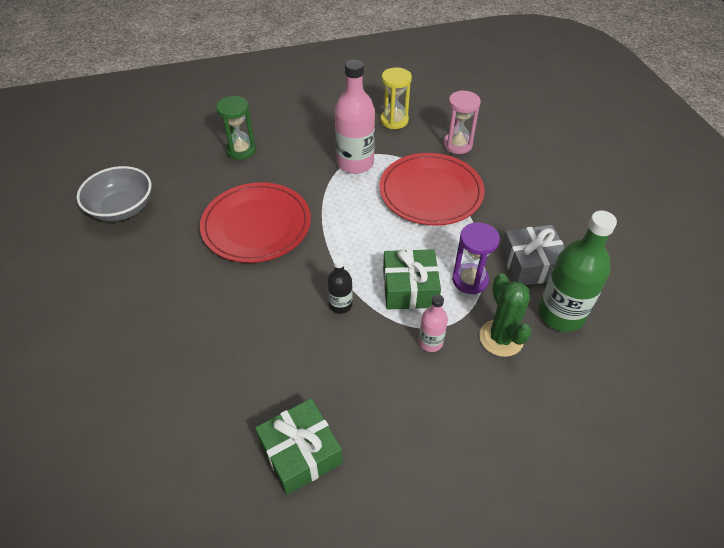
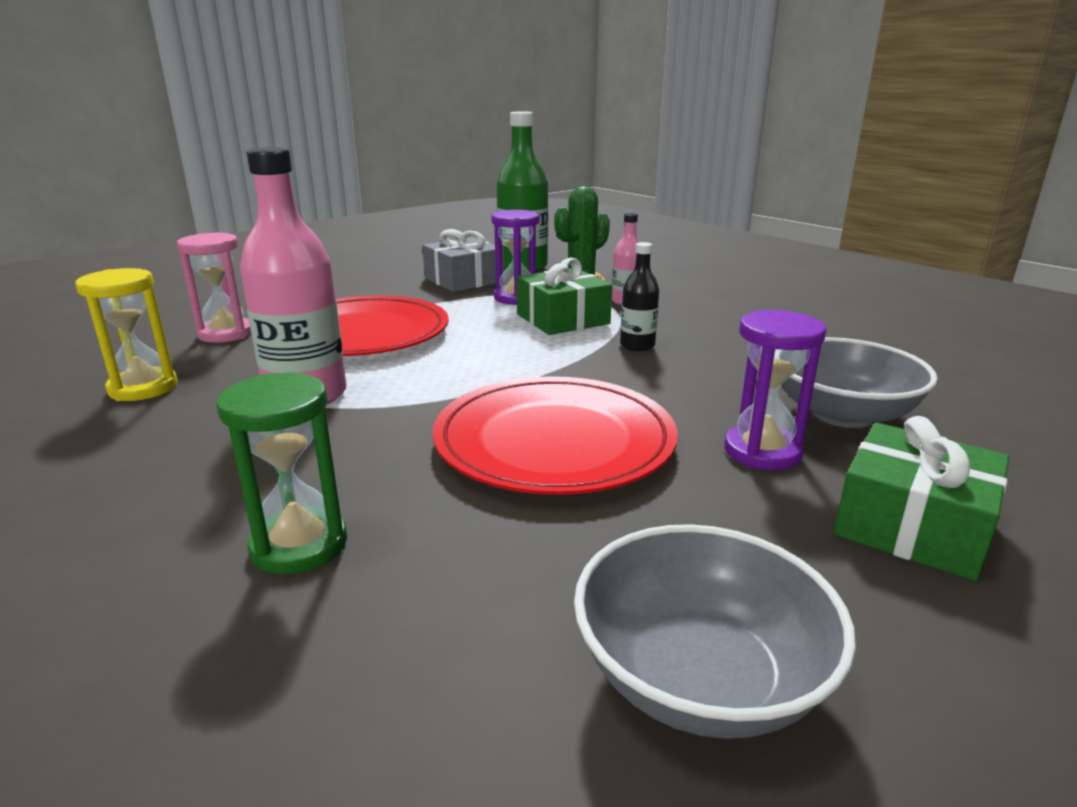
camera: 115 degrees left, 25 degrees down
(195, 288) = (762, 451): none -> purple hourglass
(197, 344) = (842, 414): none -> grey bowl
(300, 453) = (839, 327): green gift -> green gift (913, 525)

